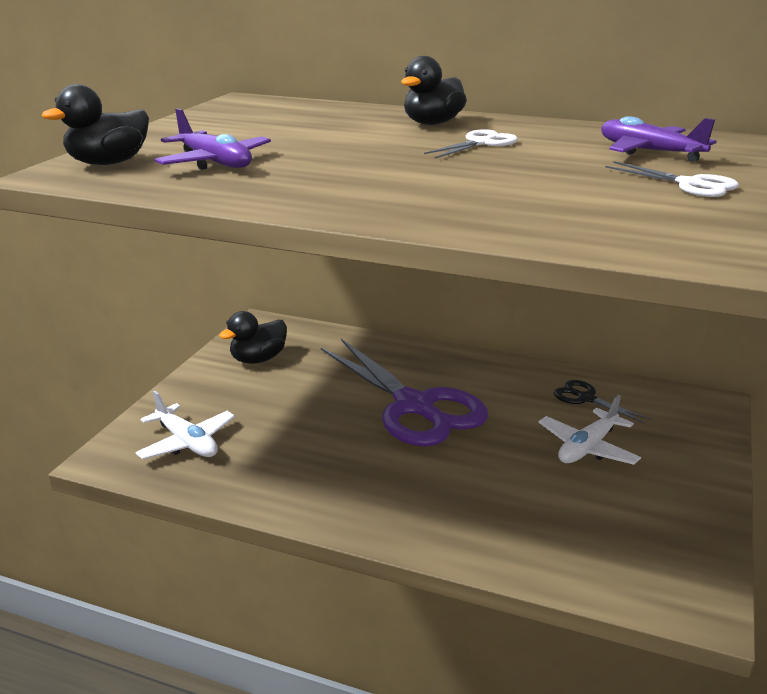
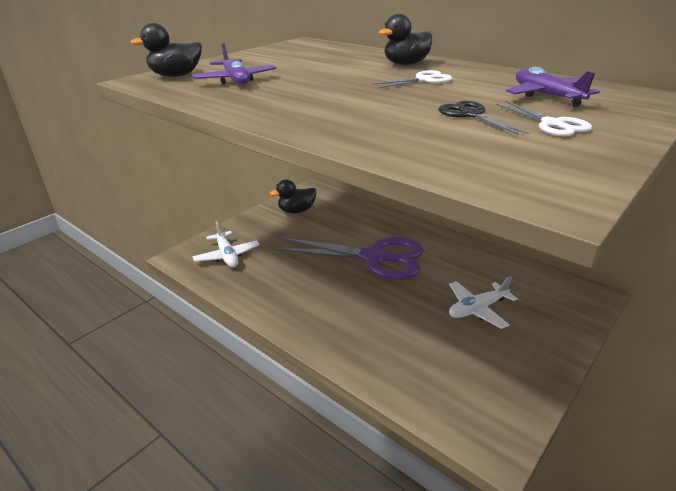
camera: 20 degrees right, 5 degrees up
(414, 406) = (374, 258): purple scissors -> purple scissors turned 60 degrees counterclockwise
(586, 398) = (496, 273): black scissors -> black scissors (471, 115)

